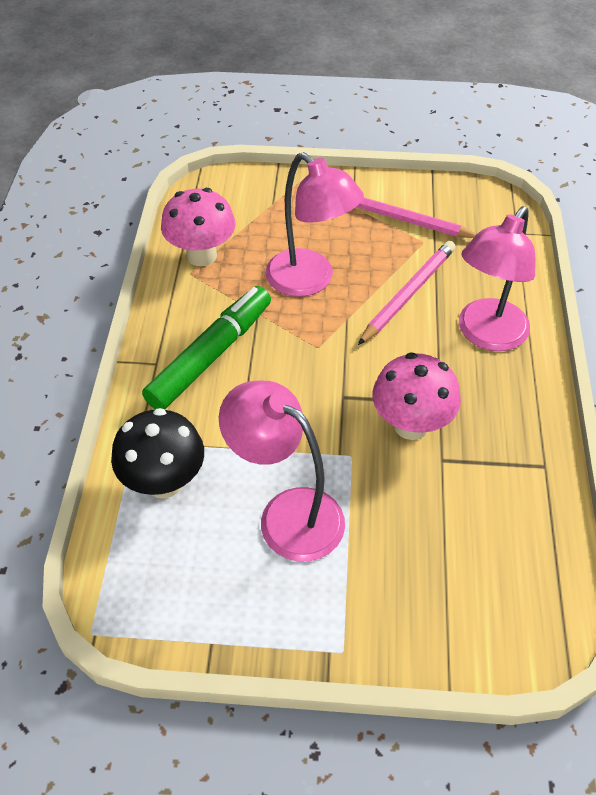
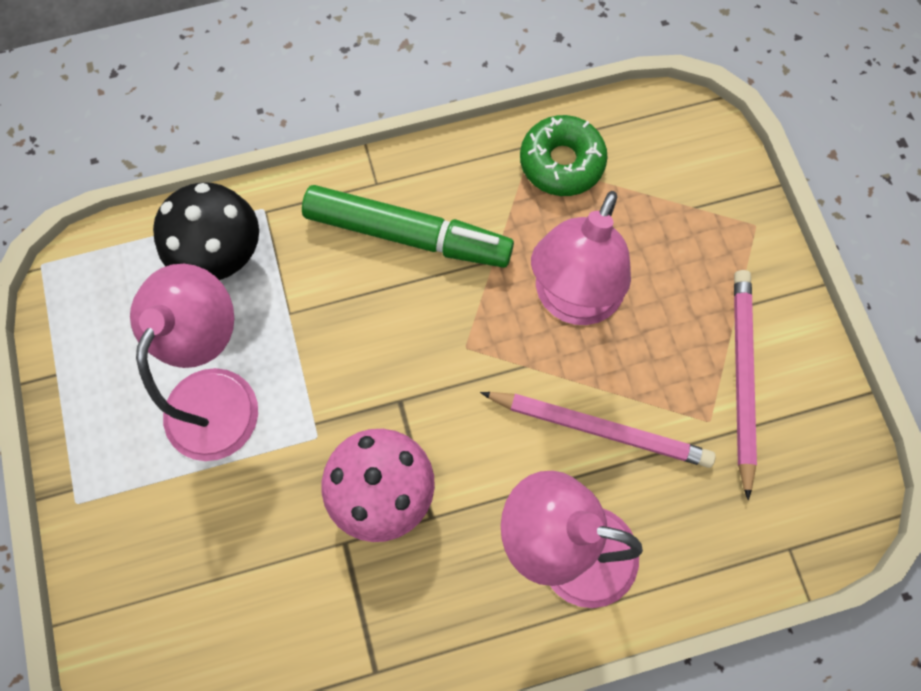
camera: 70 degrees right, 20 degrees up
(202, 255) = (561, 162): pink mushroom -> green donut

